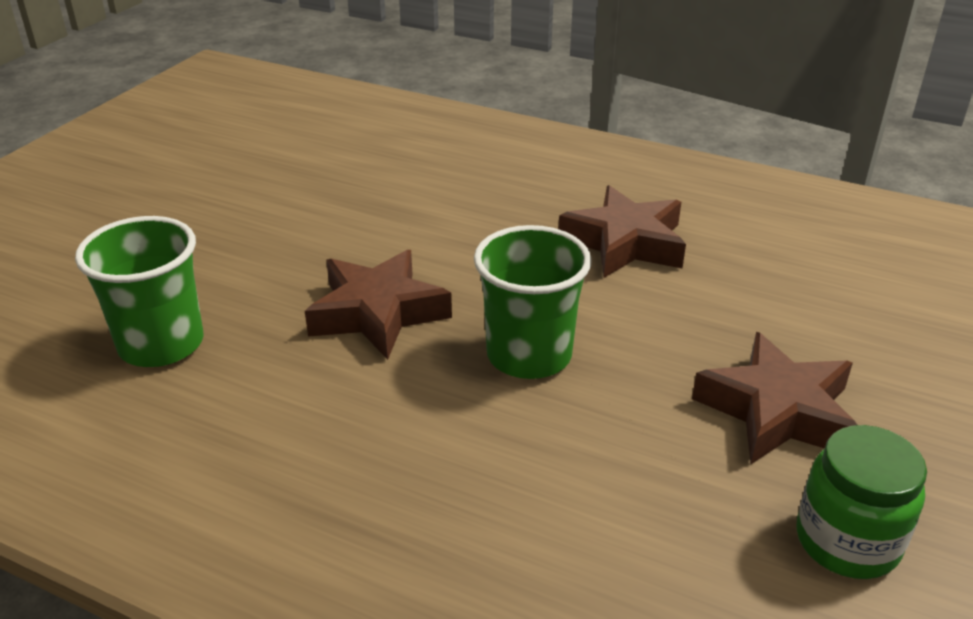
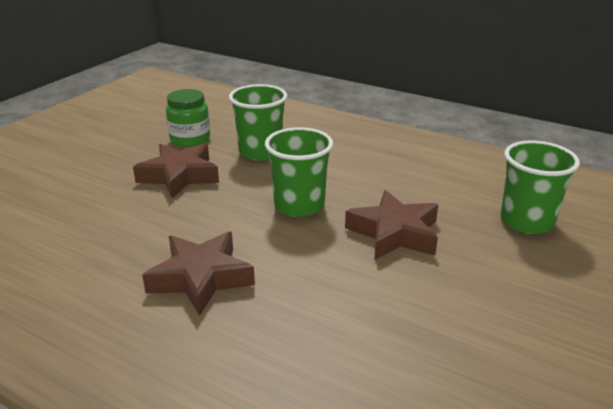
camera: 175 degrees left, 5 degrees down
(650, 500) = (260, 152): none -> green cup

